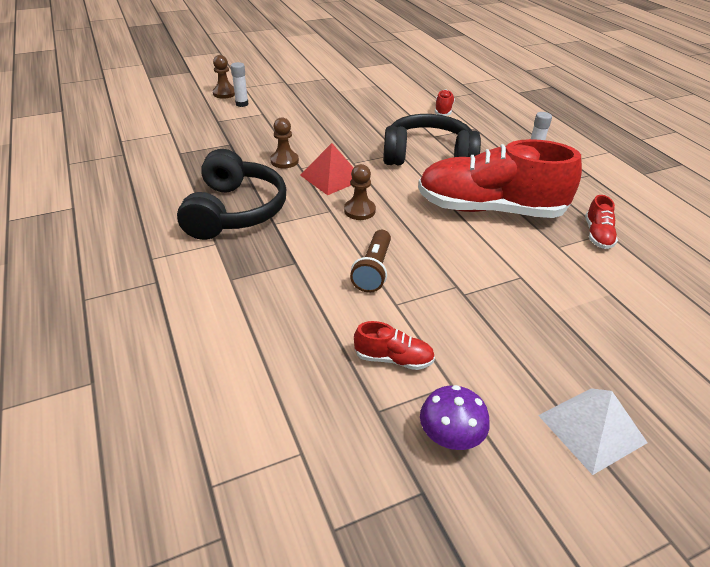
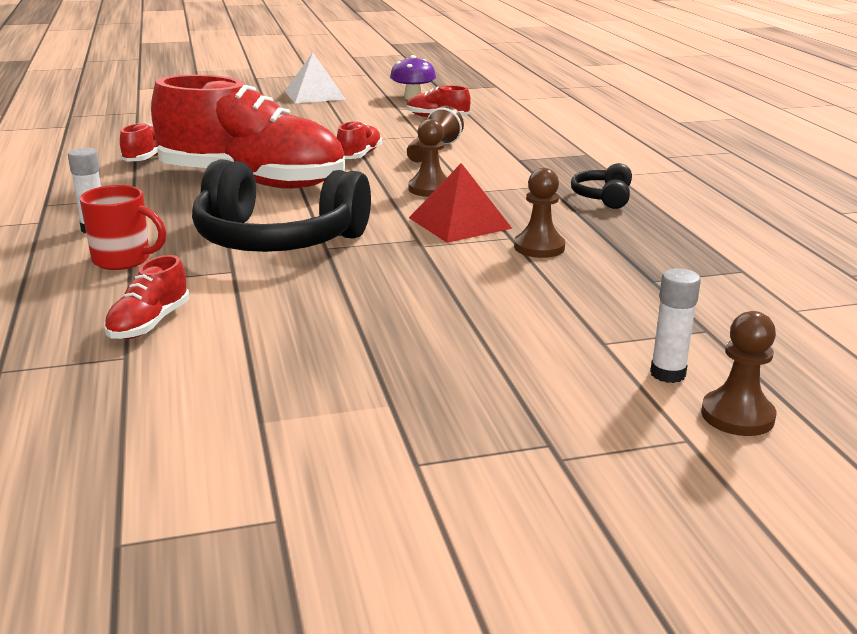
camera: 170 degrees left, 15 degrees down
(235, 211) = (603, 197): black headphones -> black headphones, size x0.46
(434, 255) = (359, 155): none -> red shoe
(491, 138) = (123, 260): none -> red mug

